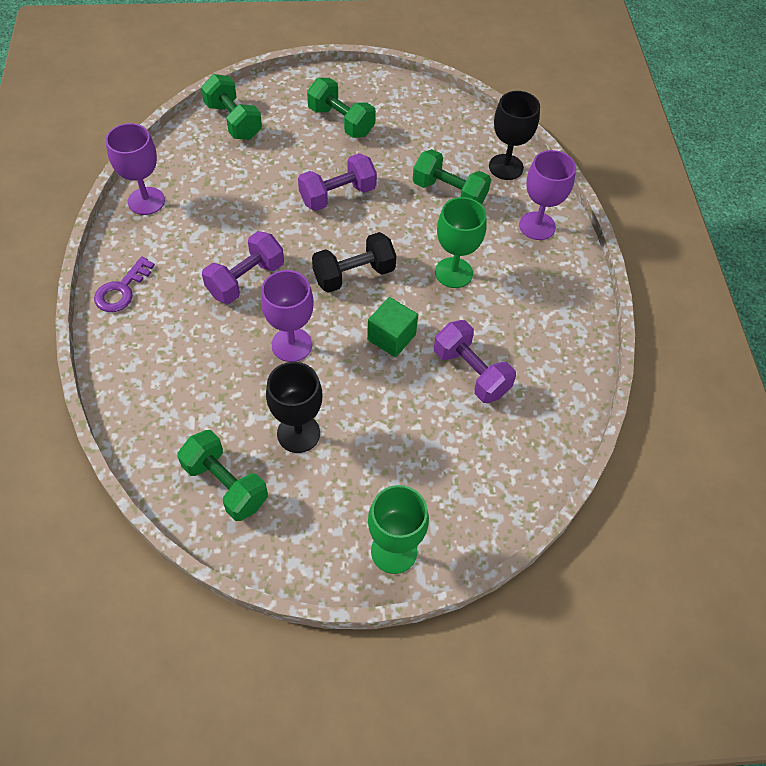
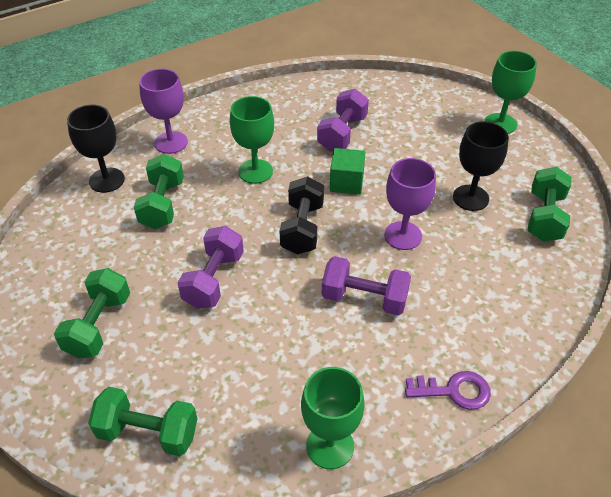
camera: 115 degrees left, 10 degrees down
(146, 201) = (330, 446): purple goblet -> green goblet
(233, 121) = (148, 432): green dumbbell -> green dumbbell turned 75 degrees clockwise
(337, 195) = (214, 280): purple dumbbell -> purple dumbbell turned 75 degrees clockwise
(354, 275) = (302, 228): black dumbbell -> black dumbbell turned 60 degrees clockwise

